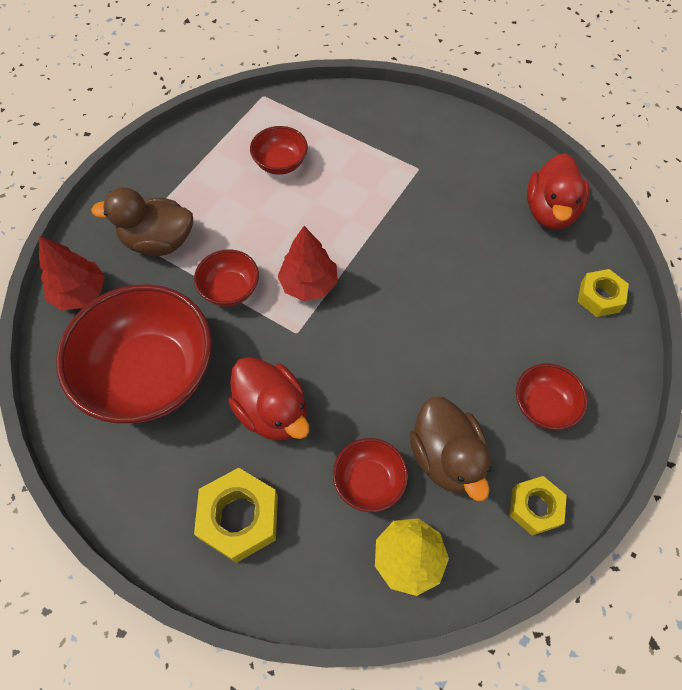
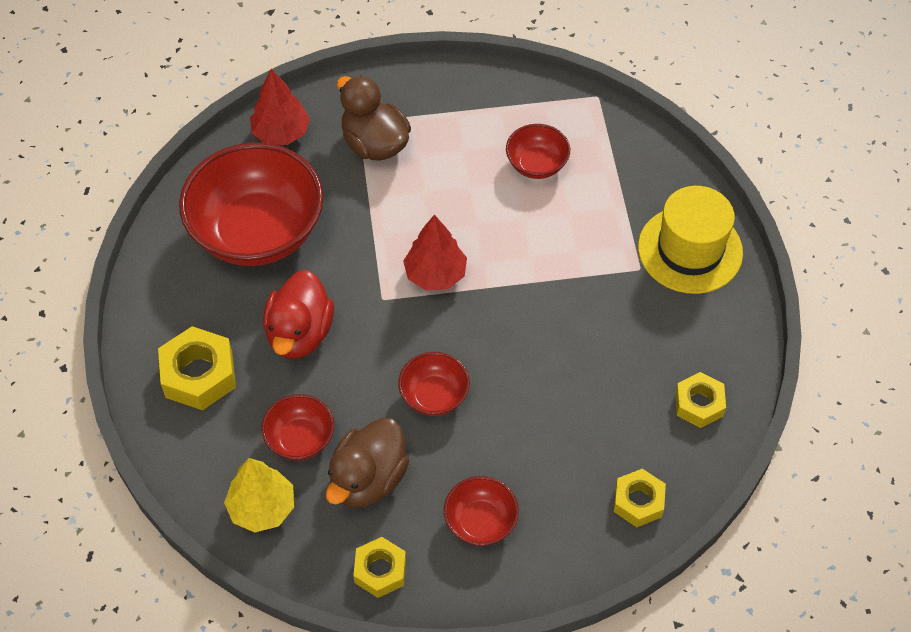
camera: 50 degrees right, 5 degrees down
(230, 289) = (378, 225): red bowl -> red bowl (434, 396)
(429, 134) = (690, 250): none -> yellow hat
(550, 211) = (699, 404): red duck -> yellow nut

